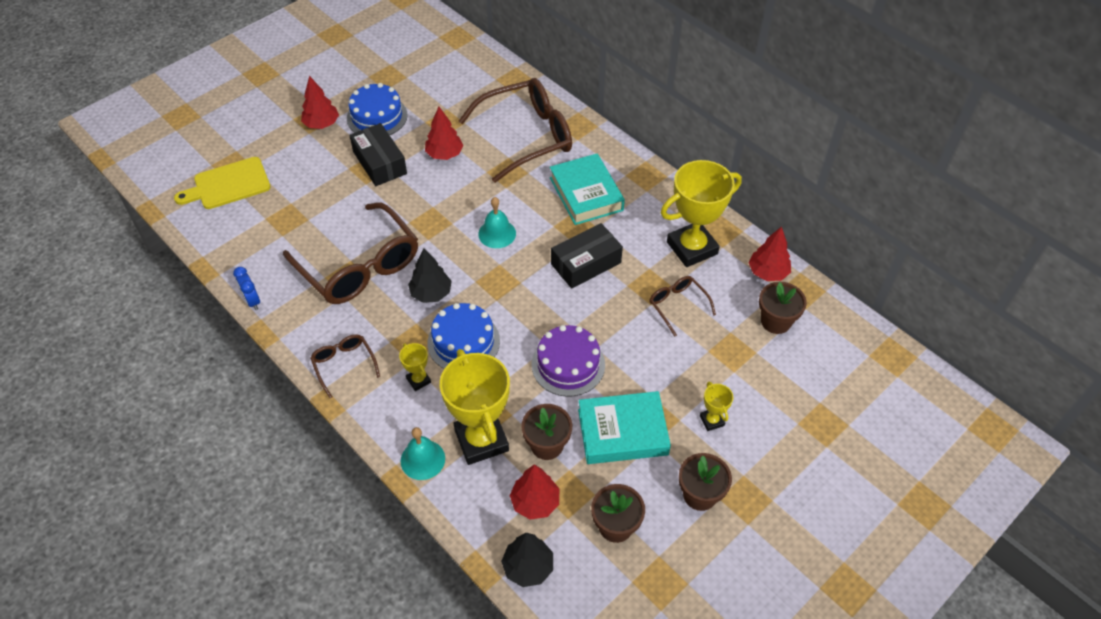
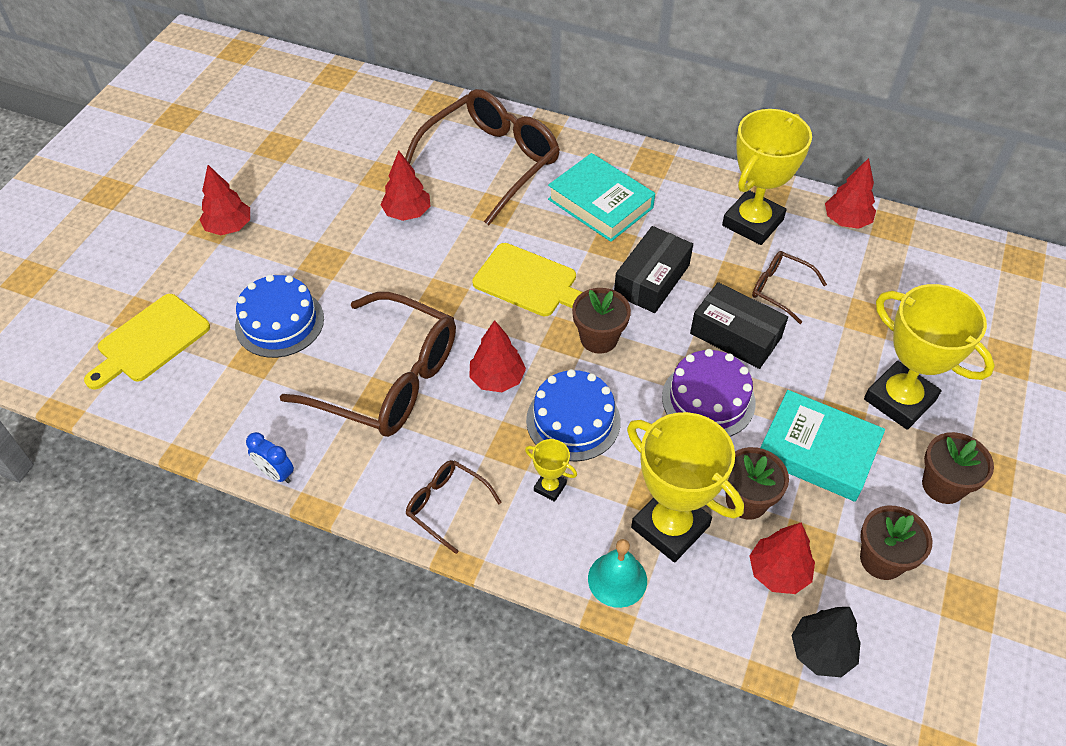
camera: 25 degrees left, 0 degrees up
(377, 117) = (295, 196): blue cake -> blue cake (279, 322)
(379, 163) = (333, 249): black box -> black box (735, 335)
(431, 293) = (497, 379): black tree -> red tree
(497, 233) = (529, 282): turquoise bell -> yellow cutting board
(622, 432) = (817, 451): turquoise book -> turquoise book turned 60 degrees clockwise
(712, 420) = (899, 400): yellow trophy -> yellow trophy, size x2.26
(775, 321) = (889, 269): brown flower pot -> brown flower pot (599, 338)

